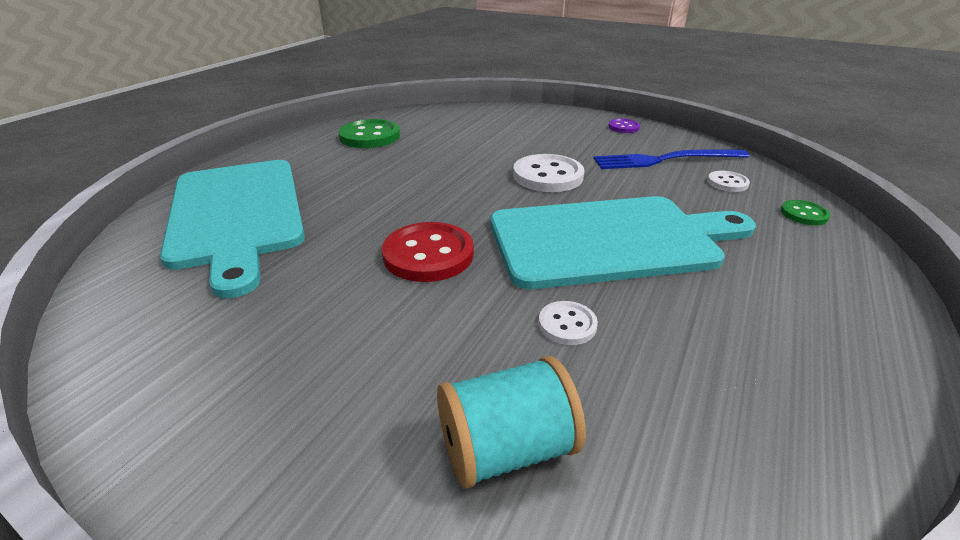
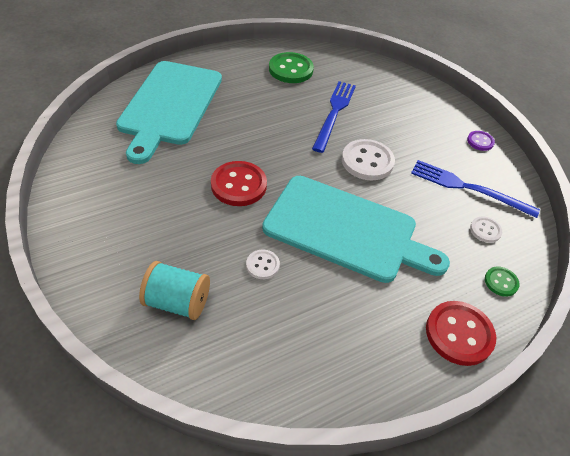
camera: 30 degrees right, 15 degrees up
(462, 152) = (334, 113): none -> blue fork
(850, 275) = (459, 334): none -> red button

